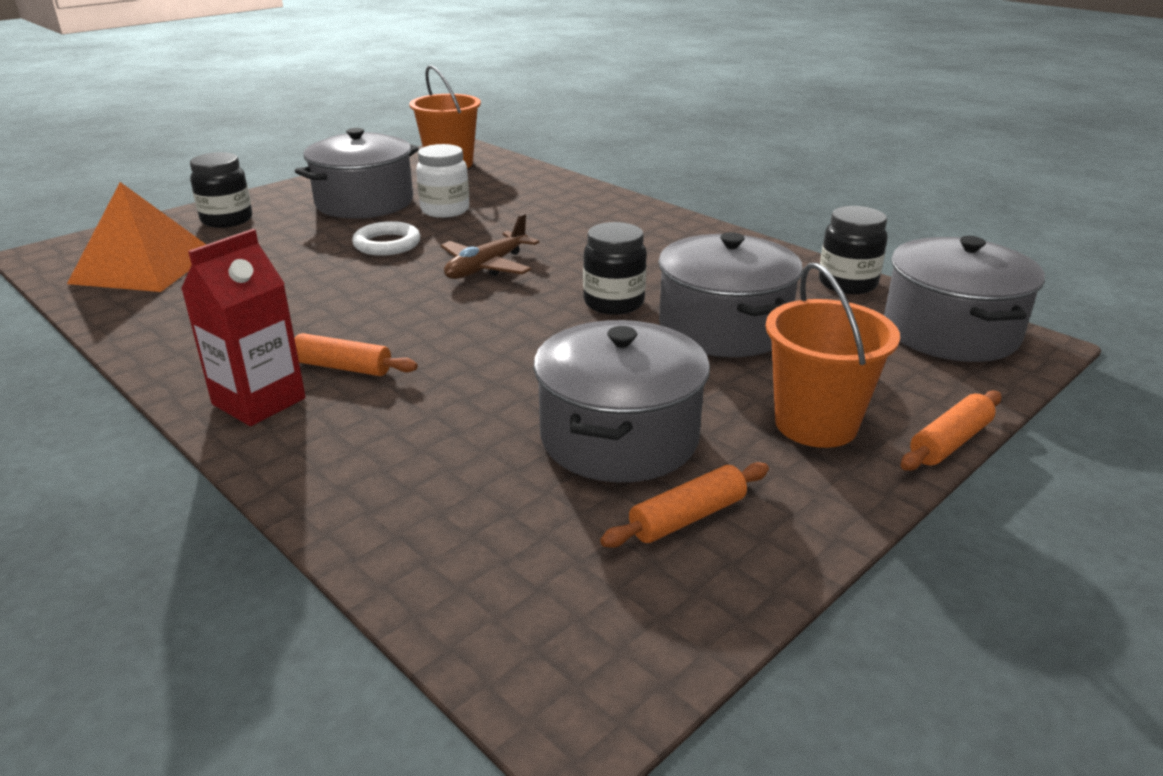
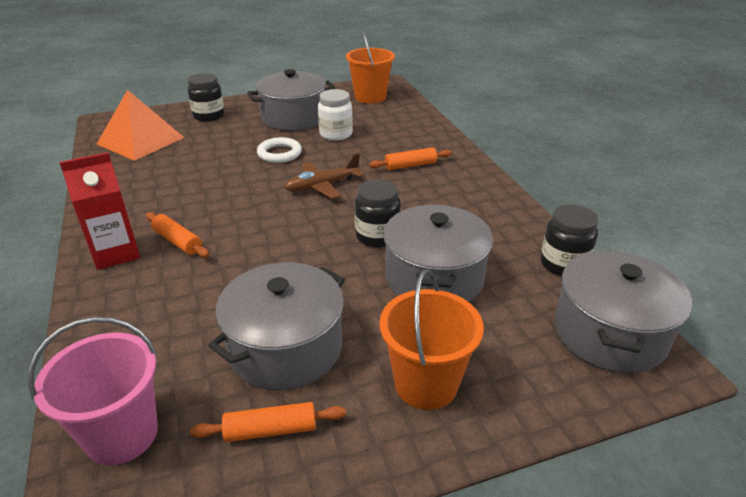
camera: 25 degrees right, 5 degrees up
(499, 583) = (122, 434): none -> pink bucket
(949, 442) = (514, 437): orange rolling pin -> orange rolling pin (410, 165)

